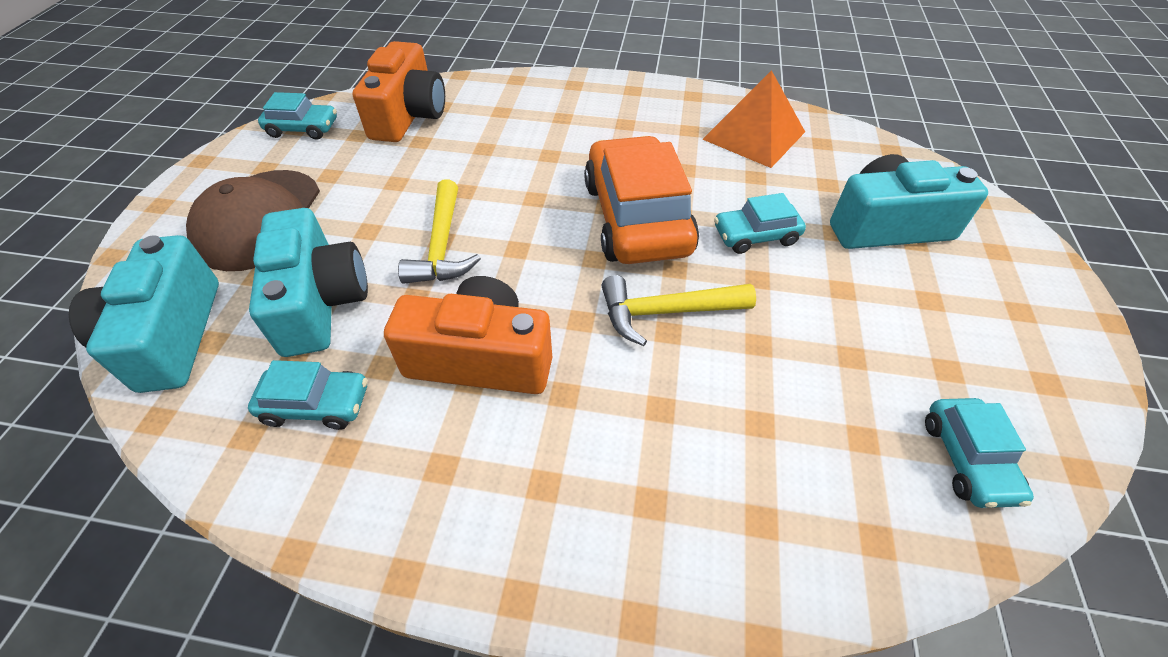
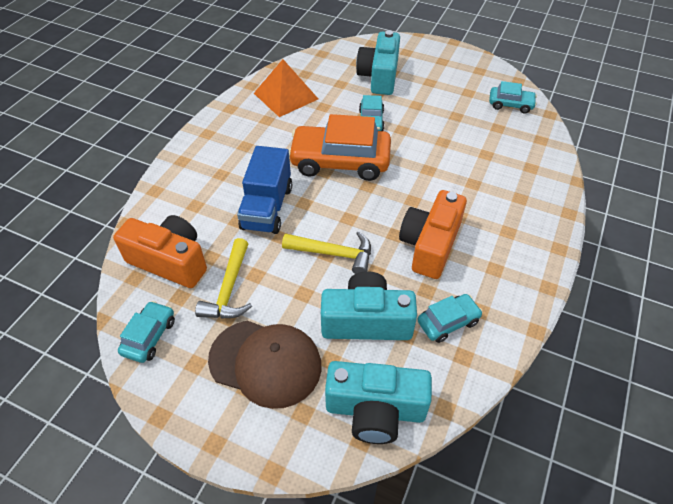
camera: 75 degrees left, 0 degrees up
(316, 404) = (448, 322): turquoise car -> turquoise car turned 45 degrees clockwise
(514, 167) = (267, 208): none -> blue truck
(665, 312) = (415, 167): yellow hammer -> yellow hammer (229, 289)

